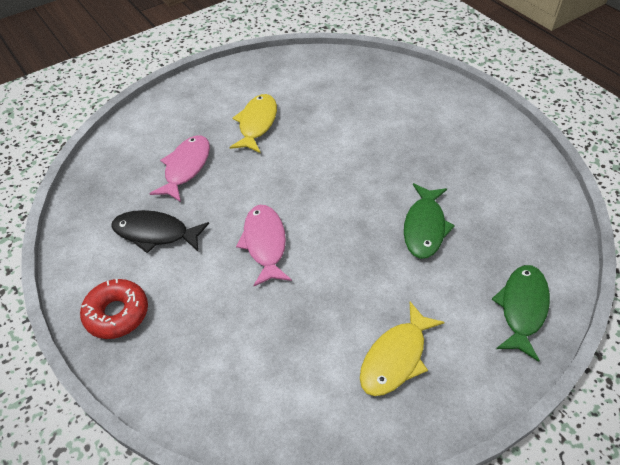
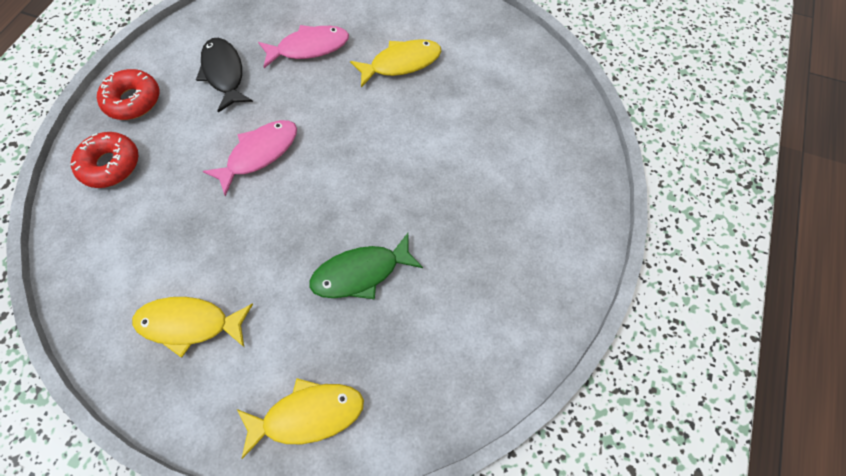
camera: 55 degrees right, 15 degrees up
(177, 360) = (111, 165): none -> red donut
(522, 308) = (308, 414): green fish -> yellow fish

